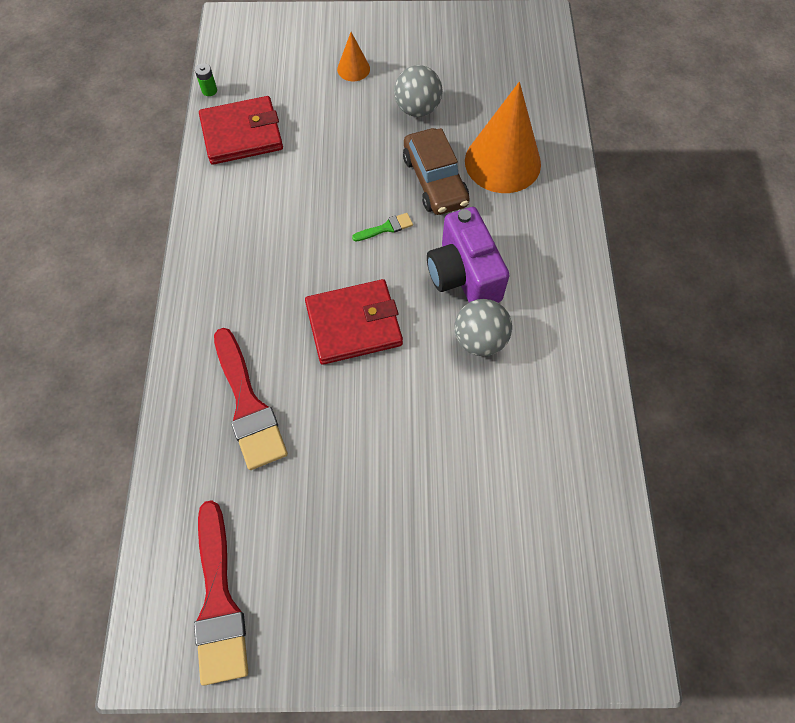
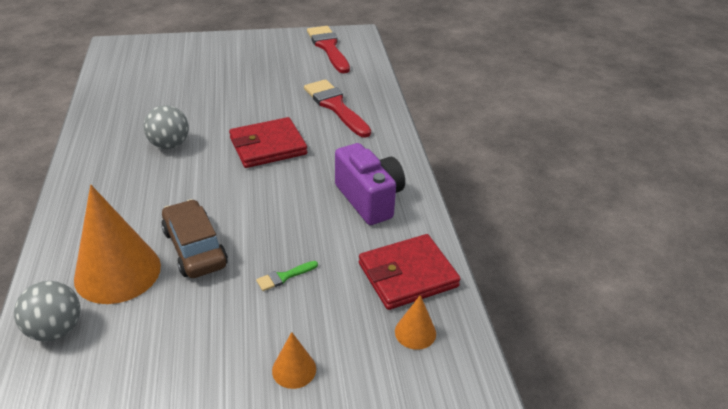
camera: 170 degrees right, 25 degrees down
(209, 90) = (466, 320): green battery -> none
(254, 86) = (415, 332): none -> orange cone
(386, 228) = (244, 206): green brush -> green brush (284, 277)
(417, 109) = (209, 322): grey ball -> grey ball (56, 329)
(464, 275) = (176, 180): purple camera -> purple camera (369, 199)

